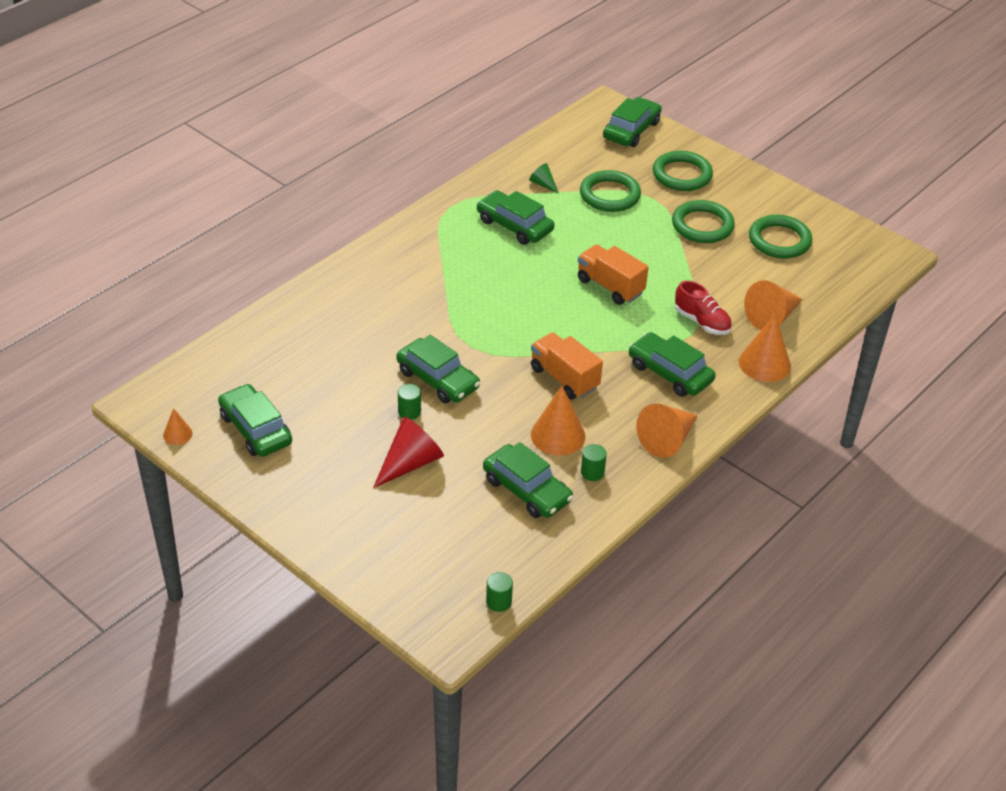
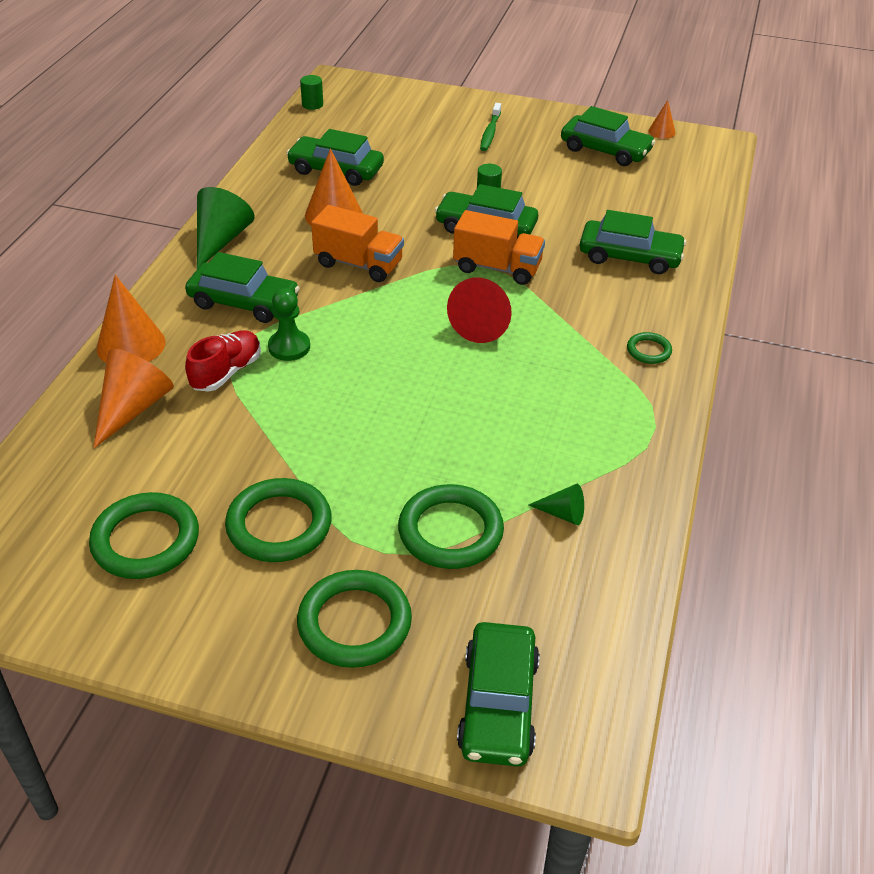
camera: 155 degrees right, 0 degrees up
(343, 491) = (490, 132): none -> green toothbrush
(408, 247) = (648, 351): none -> green ring
(410, 463) = (452, 162): red cone -> red cone (484, 322)
(514, 225) = (548, 427): green car -> green car (629, 256)
(592, 472) = (283, 196): green cylinder -> none
(610, 286) = (366, 381): orange truck -> orange truck (497, 268)
(651, 326) = (289, 347): none -> green pawn
(667, 439) = (220, 240): orange cone -> green cone
(702, 322) = (226, 372): red shoe -> red shoe turned 105 degrees clockwise

